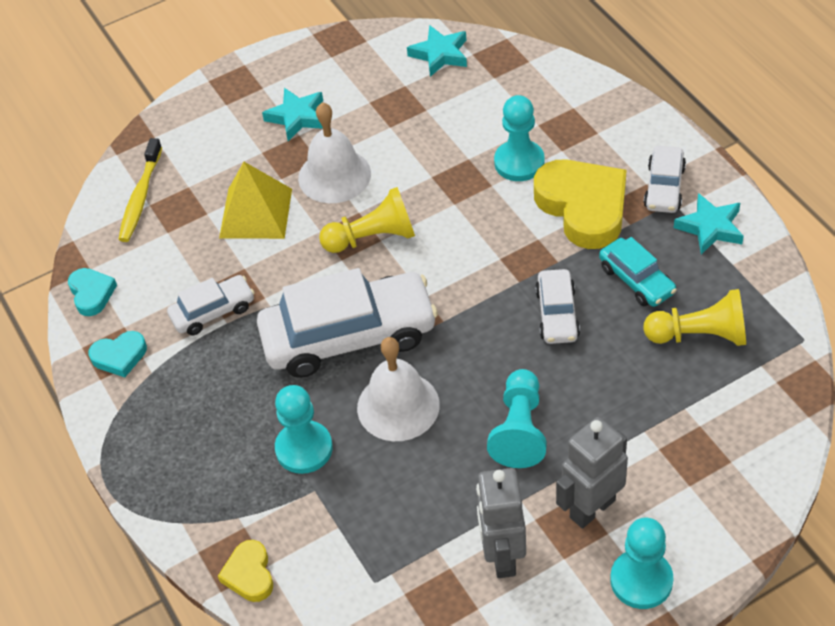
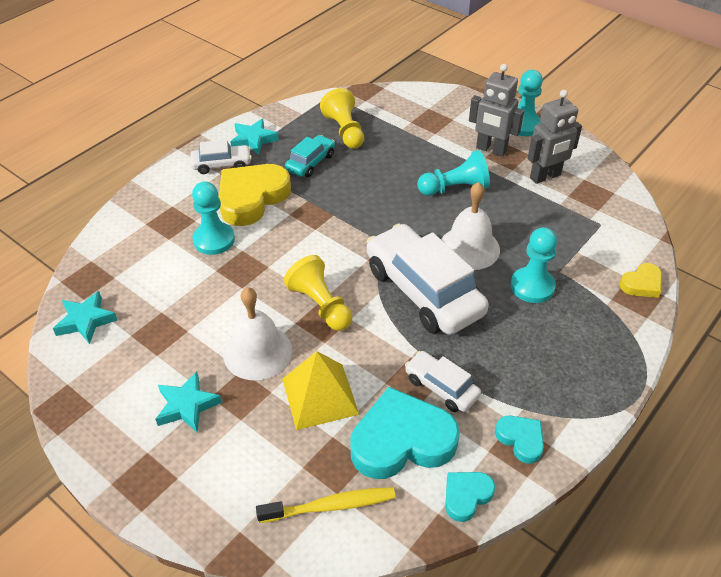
camera: 115 degrees left, 5 degrees down
(173, 263) = (402, 440): none -> turquoise heart
(557, 314) = (354, 191): white car -> none

